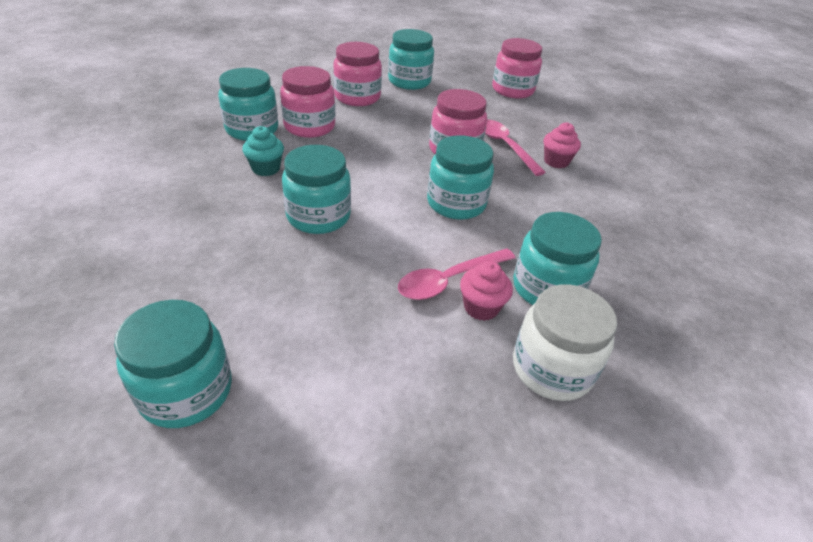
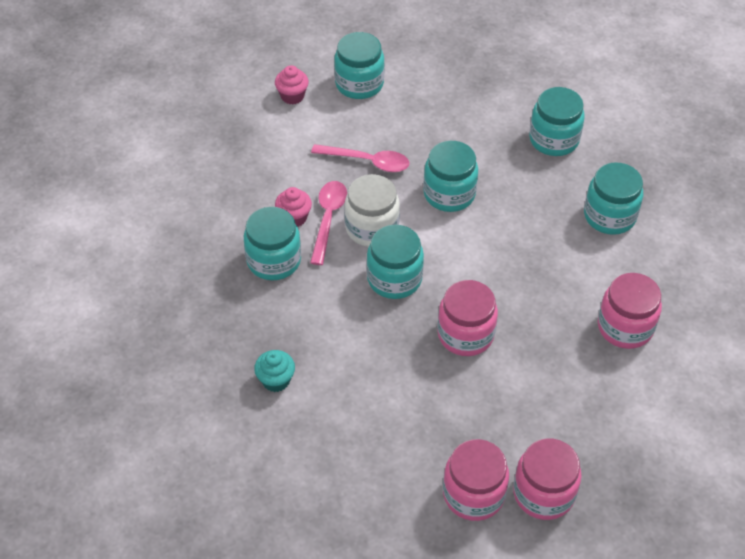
camera: 135 degrees right, 10 degrees up
(266, 168) = (536, 196): turquoise cupcake -> turquoise cupcake (276, 380)
(309, 126) = (587, 256): pink jar -> pink jar (473, 494)
(409, 81) = (634, 400): turquoise jar -> turquoise jar (554, 139)
(505, 146) = (440, 380): pink spoon -> pink spoon (367, 161)
(552, 368) = (229, 215): white jar -> white jar (372, 228)
(556, 161) = (384, 399): pink cupcake -> pink cupcake (292, 96)

